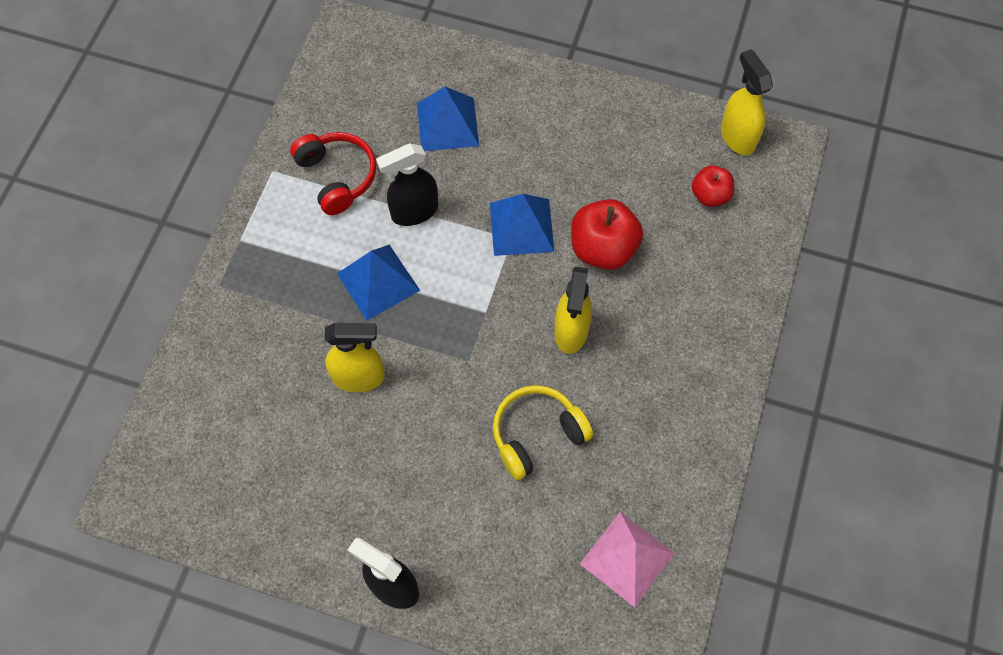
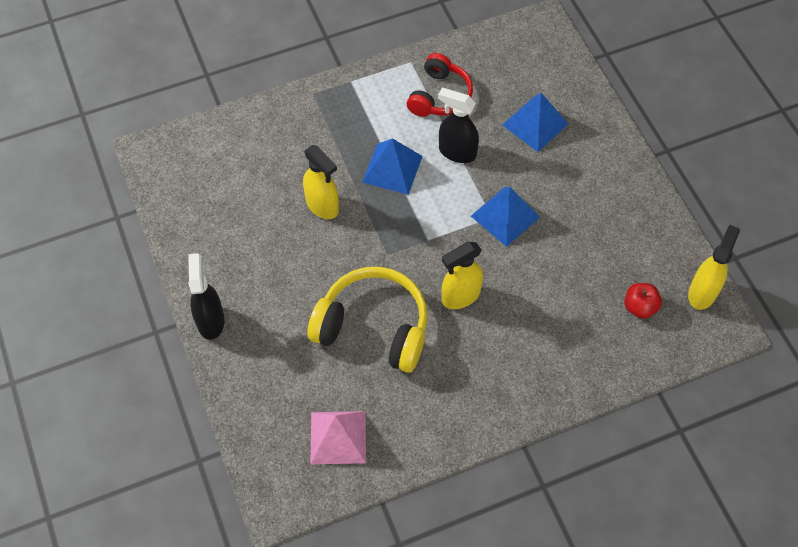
camera: 50 degrees right, 5 degrees down
(537, 434) = (373, 327): yellow headphones -> yellow headphones, size x1.52
(603, 249) = (536, 272): red apple -> none

